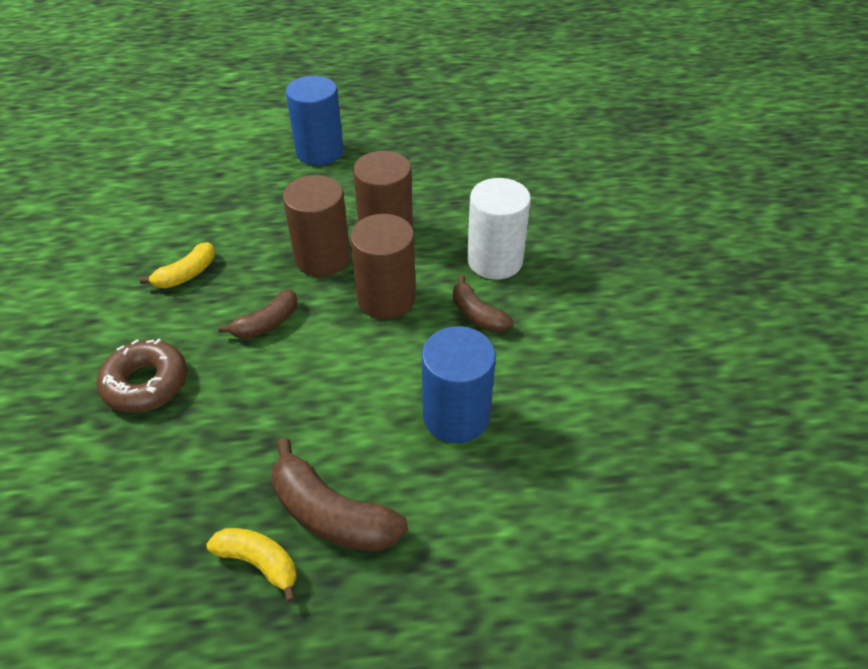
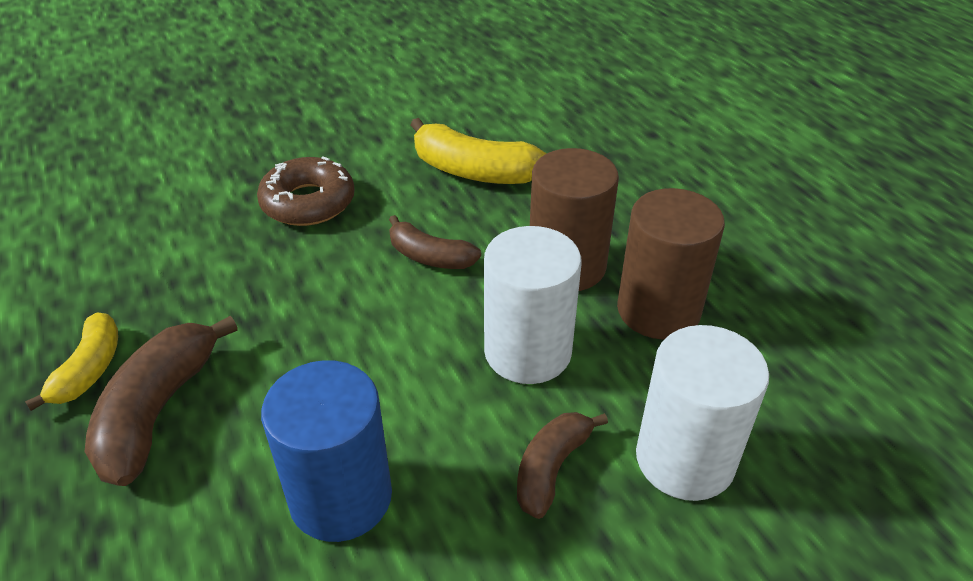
camera: 70 degrees right, 5 degrees down
(186, 274) = (474, 171): yellow banana -> yellow banana, size x1.61
(319, 152) = (768, 196): blue cylinder -> none
(386, 299) = (527, 352): brown cylinder -> white cylinder

